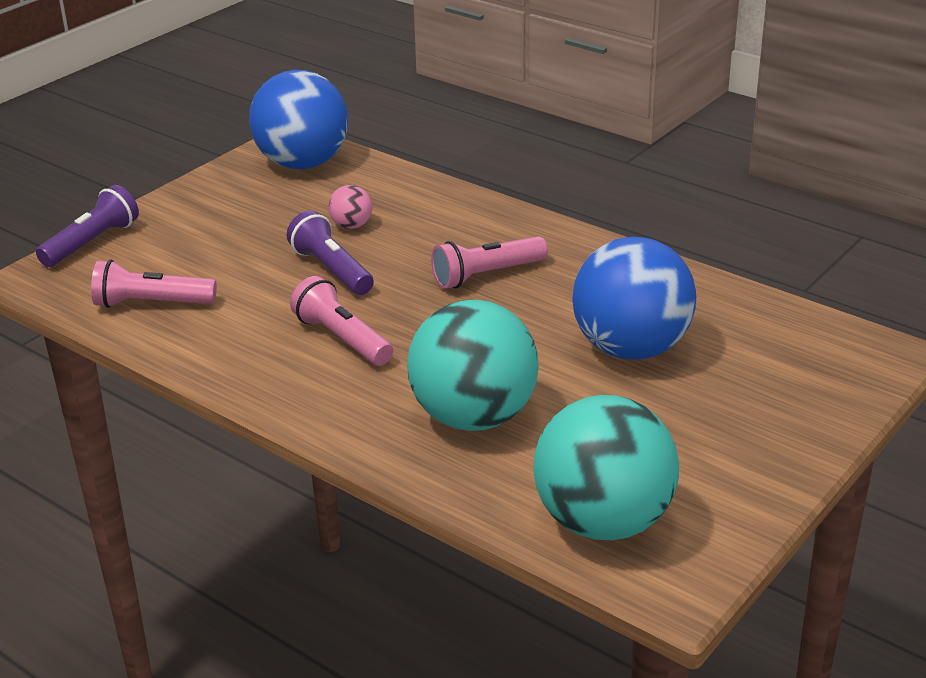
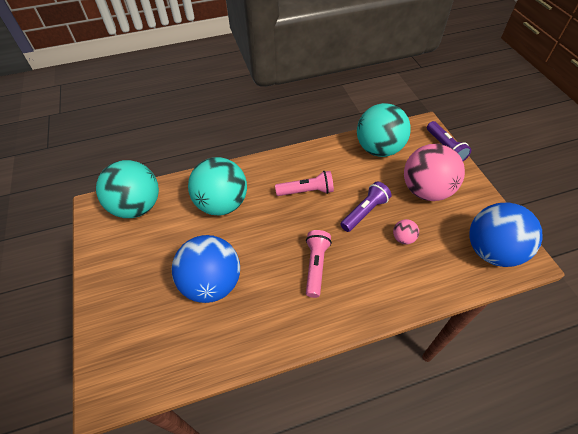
camera: 125 degrees right, 20 degrees up
(151, 303) = (379, 149): pink flashlight -> turquoise ball
(225, 233) = (426, 190): none -> pink ball
(331, 270) = (364, 212): purple flashlight -> purple flashlight turned 45 degrees counterclockwise

